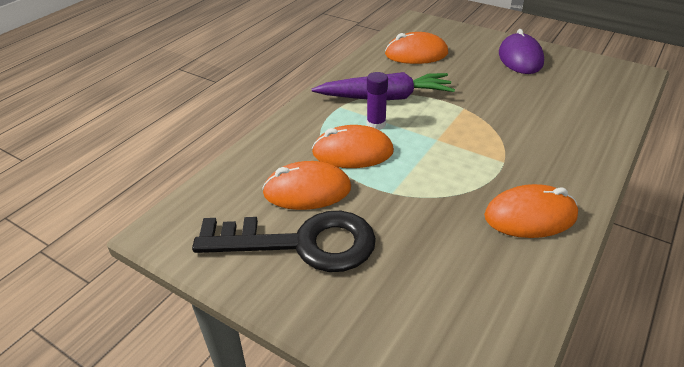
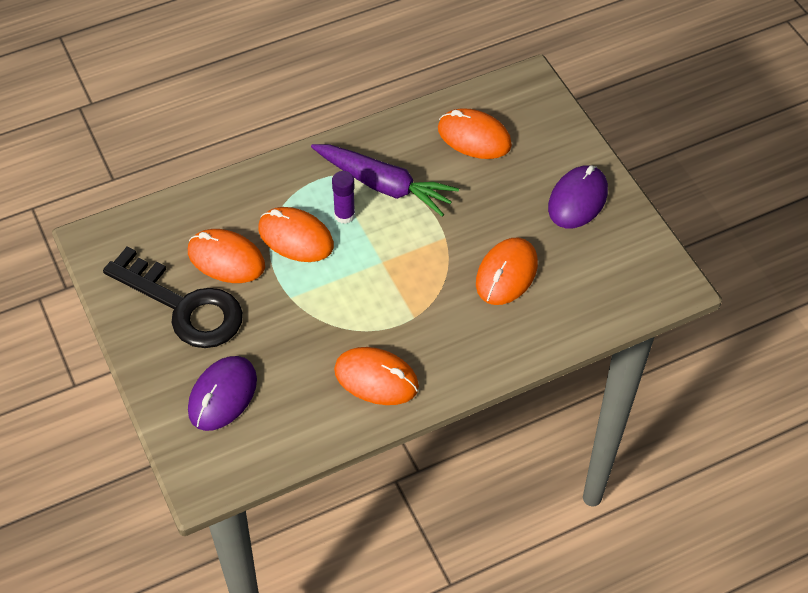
camera: 30 degrees right, 15 degrees up
(414, 301) = (222, 395): none -> purple mouse
(531, 110) = (506, 274): none -> orange mouse

